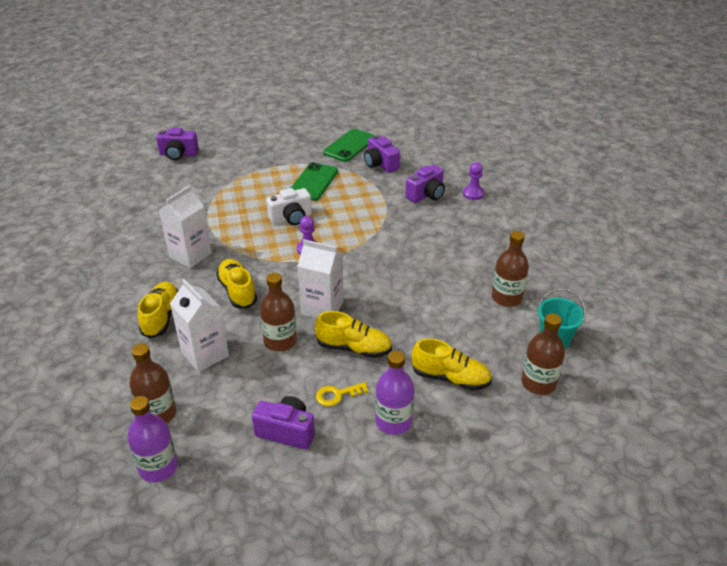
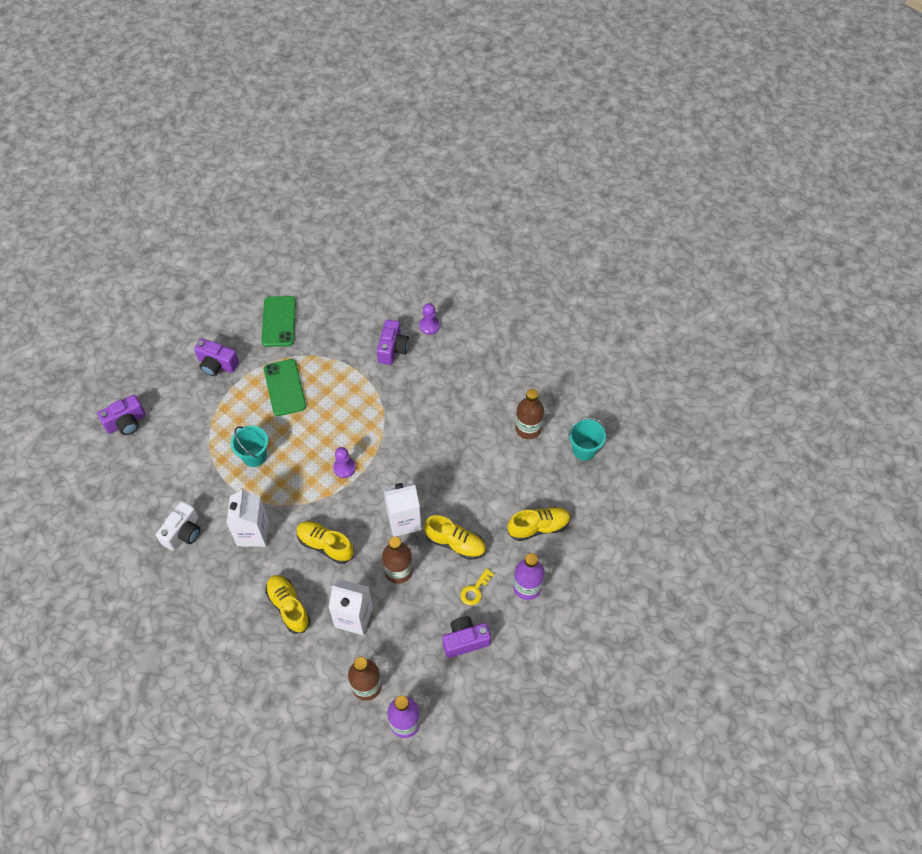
camera: 35 degrees left, 20 degrees up
(245, 210) = (254, 456): none -> turquoise bucket
(291, 218) = (301, 442): white camera -> white camera (183, 532)
(354, 348) = (455, 543): yellow shoe -> yellow shoe turned 45 degrees clockwise
(380, 164) = (326, 331): purple camera -> purple camera (217, 364)
(538, 383) = (596, 495): brown bottle -> none

